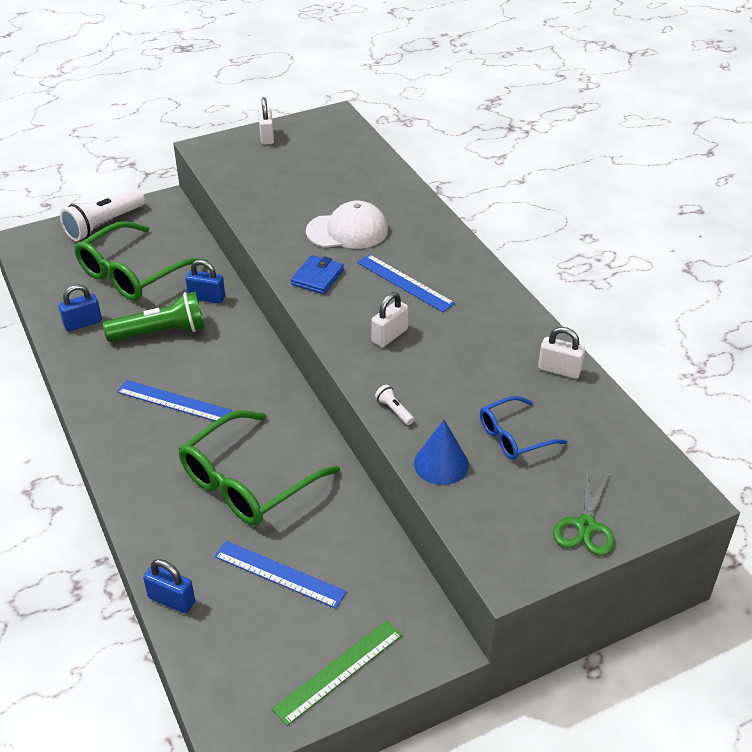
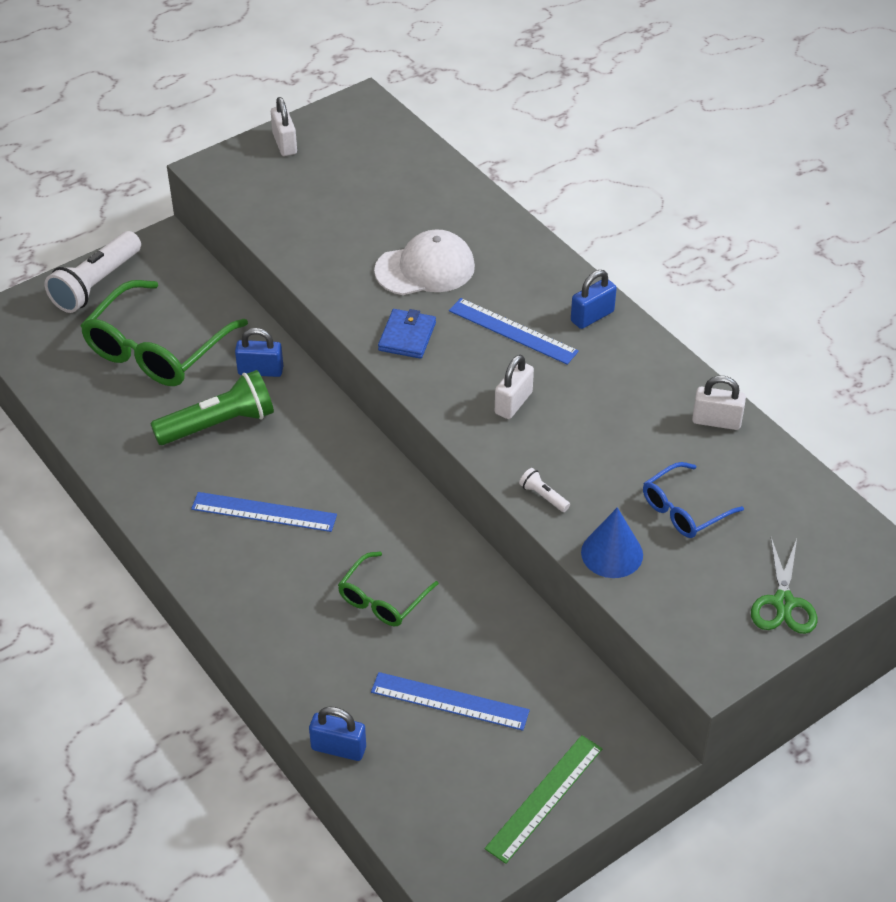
camera: 10 degrees left, 5 degrees up
(83, 323) = (118, 424): blue padlock -> blue padlock (592, 316)
(248, 482) = (383, 599): green glasses -> green glasses, size x0.54

